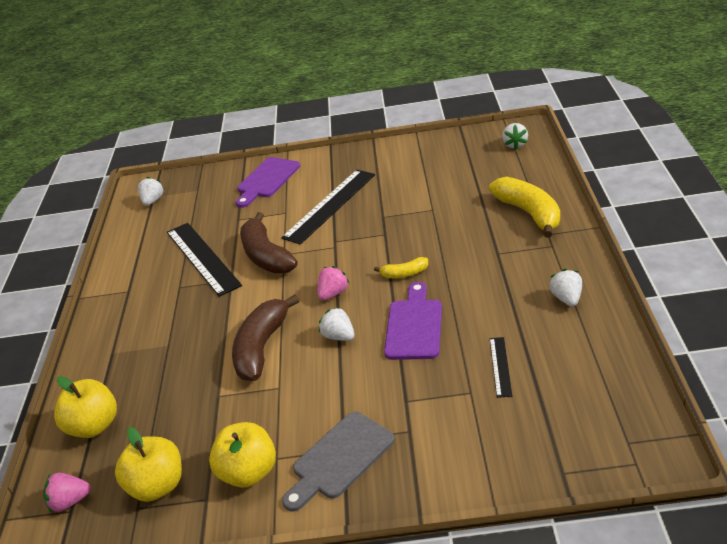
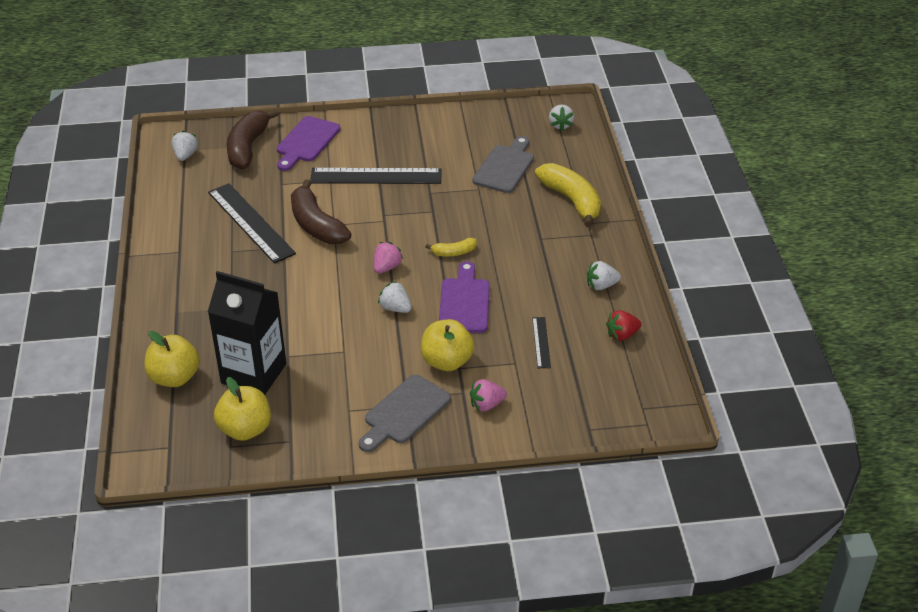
camera: 10 degrees left, 5 degrees up
(70, 501) = (167, 439): pink strawberry -> pink strawberry (486, 405)
(178, 418) = (253, 373): none -> black carton
(249, 472) = (325, 421): yellow apple -> yellow apple (447, 361)
(262, 347) = (323, 314): brown banana -> brown banana (248, 147)
(330, 205) = (376, 176): black ruler -> black ruler turned 60 degrees clockwise
(459, 187) = (505, 167): none -> grey cutting board
(567, 298) = (601, 285): white strawberry -> white strawberry turned 90 degrees counterclockwise
(594, 353) = (622, 335): none -> red strawberry

